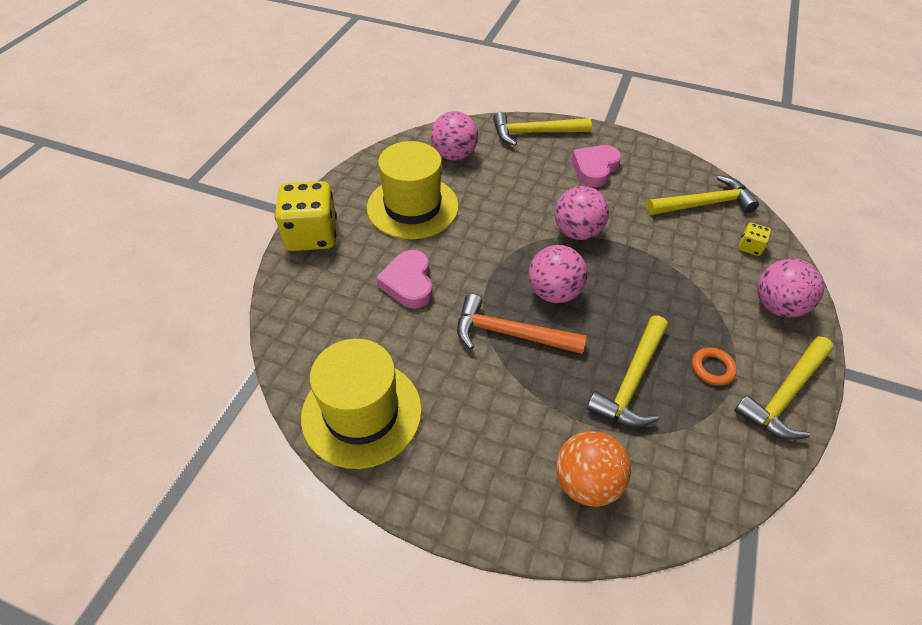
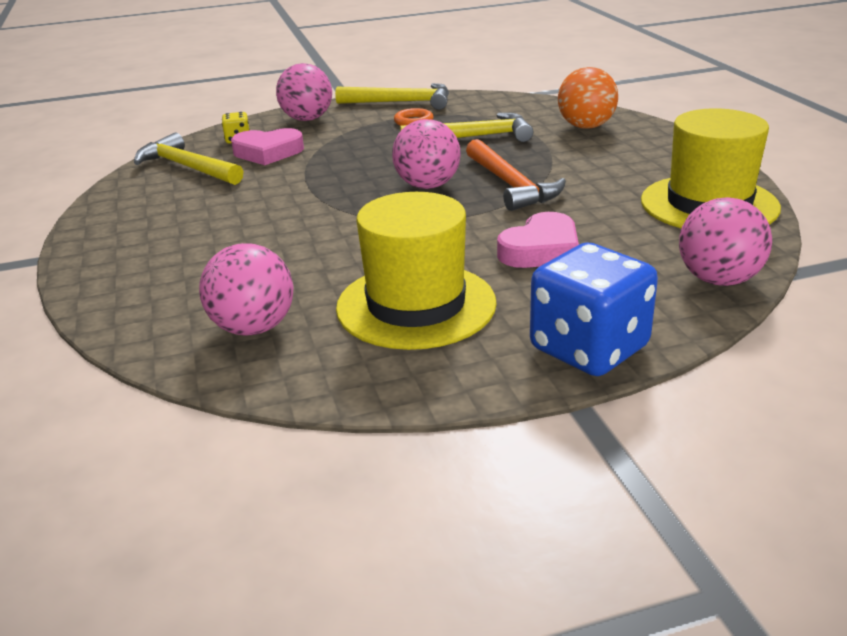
camera: 125 degrees left, 20 degrees down
(311, 235) = (589, 348): yellow dice -> blue dice
(535, 133) = (122, 292): yellow hammer -> none
(577, 232) = (318, 203): pink ball -> pink ball (718, 280)
(594, 168) = (177, 229): pink heart -> pink heart (268, 152)

